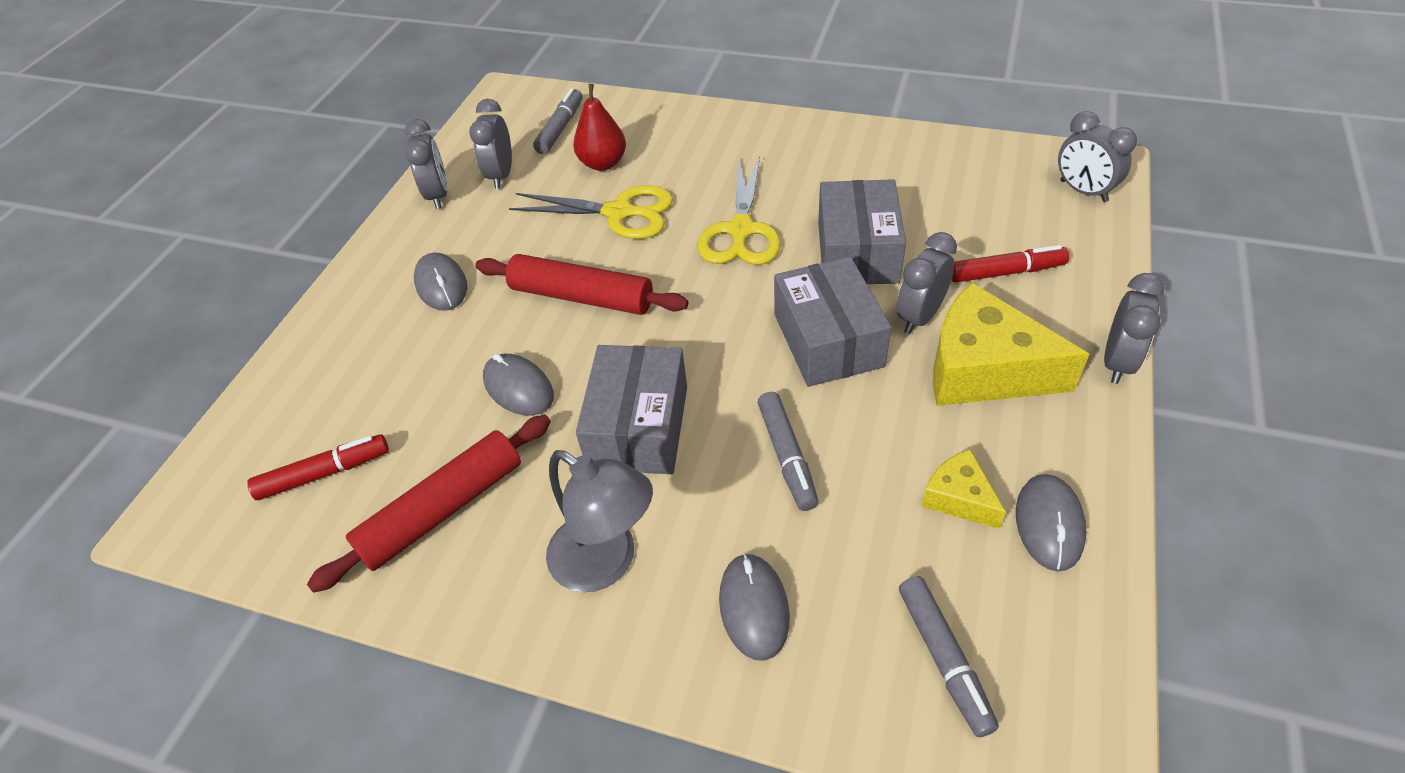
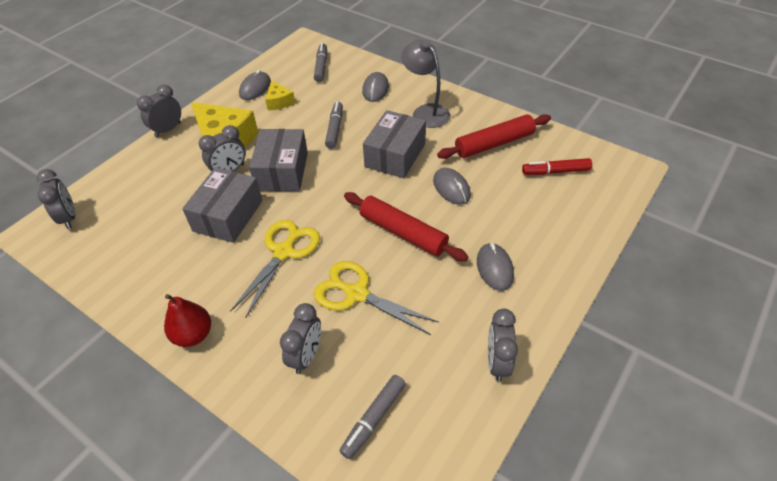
camera: 165 degrees left, 0 degrees up
(501, 175) = (440, 369): grey clock -> grey clock (306, 356)
(603, 163) = (350, 353): red pear -> red pear (193, 335)
(1006, 272) = (165, 181): red marker -> none

